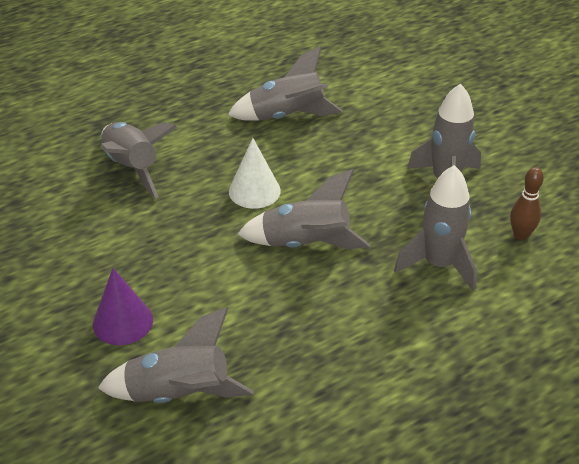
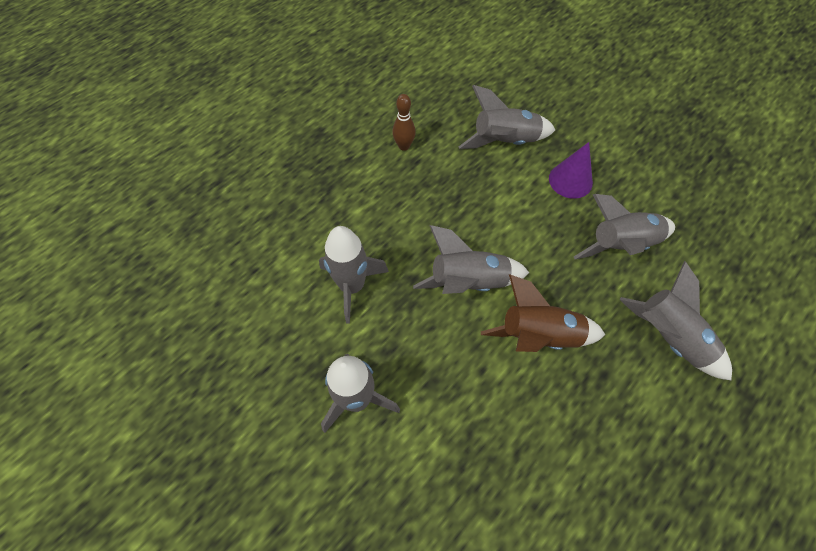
camera: 165 degrees right, 20 degrees up
(254, 191) = (539, 335): white cone -> brown rocket
(287, 116) = (557, 471): grey rocket -> grey rocket (621, 244)
(520, 235) = (281, 339): brown bowling pin -> brown bowling pin (404, 146)

